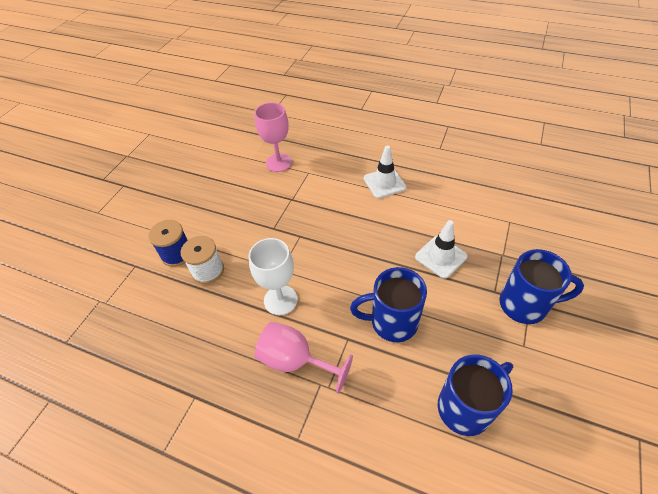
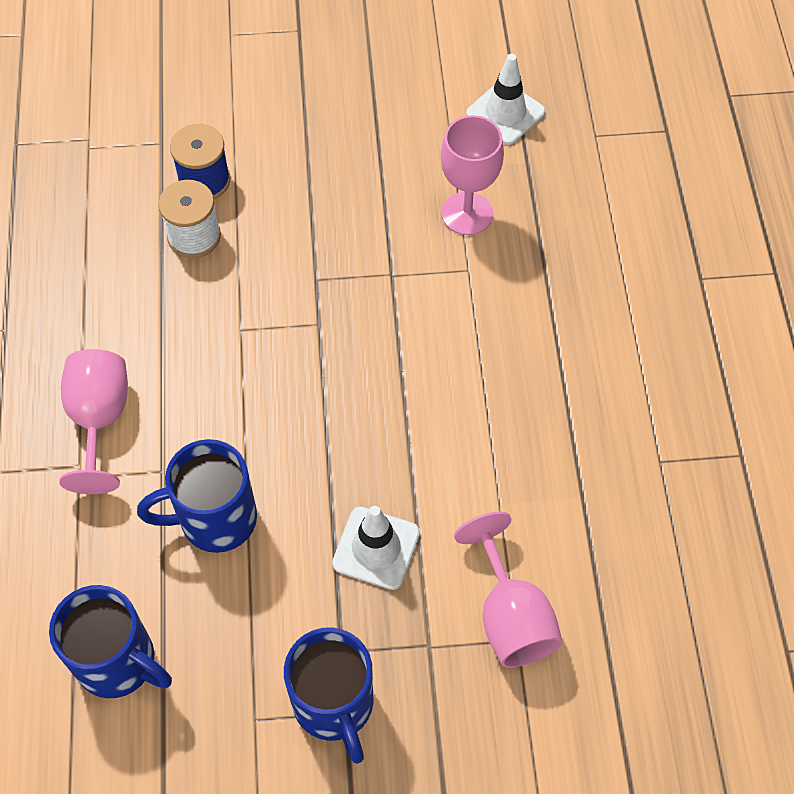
camera: 60 degrees right, 10 degrees up
(280, 300) = (187, 355): white goblet -> none
(384, 183) = (507, 400): white traffic cone -> white traffic cone (505, 113)
(392, 322) = (215, 519): blue mug -> blue mug turned 75 degrees counterclockwise
(497, 220) = (510, 616): none -> pink goblet

